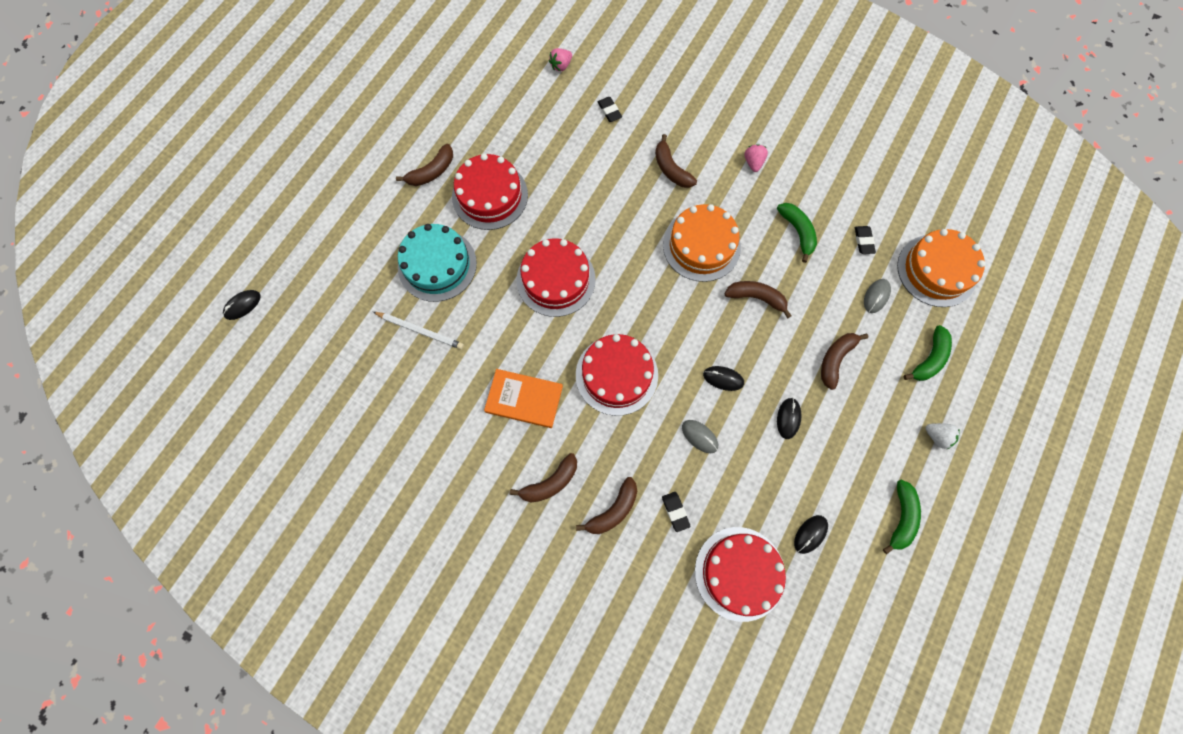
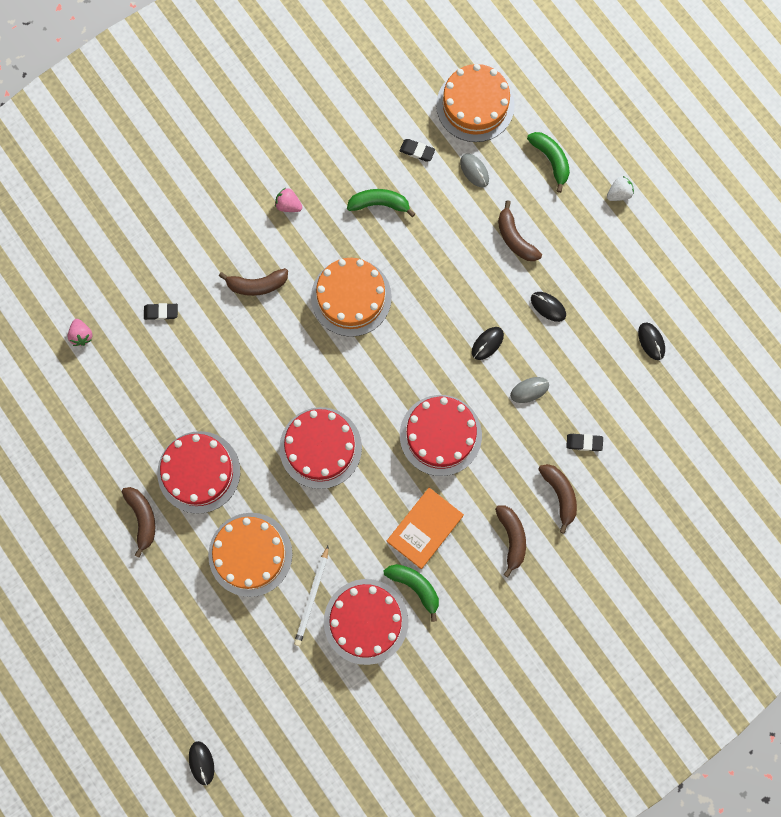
camera: 65 degrees left, 5 degrees up
(420, 331) = (312, 597): white pencil -> white pencil turned 150 degrees clockwise
(437, 265) = (250, 554): turquoise cake -> orange cake
(739, 573) = (657, 415): red cake -> red cake (366, 621)
(756, 298) = (426, 275): brown banana -> none
(901, 518) = (670, 261): green banana -> green banana (415, 586)

